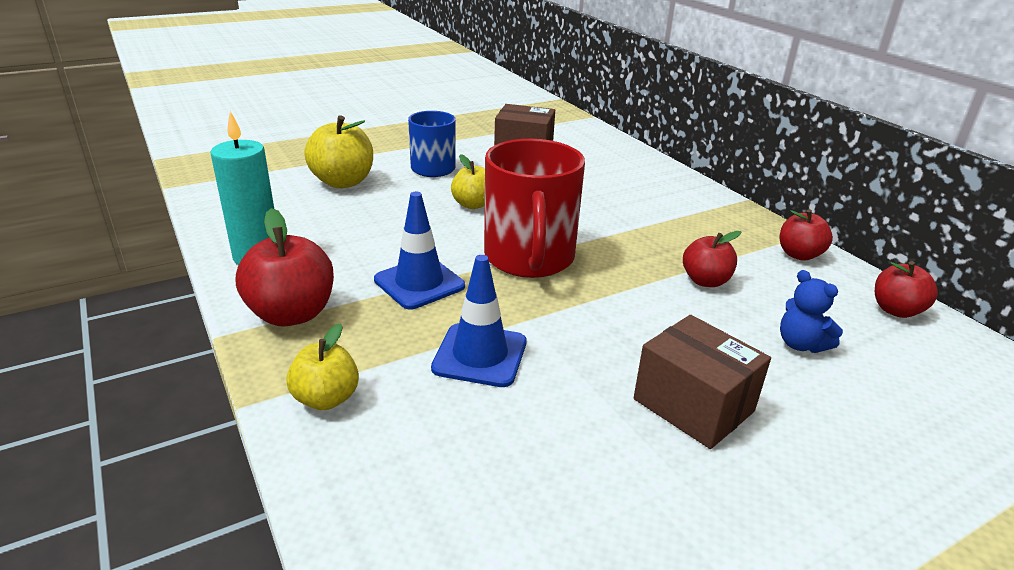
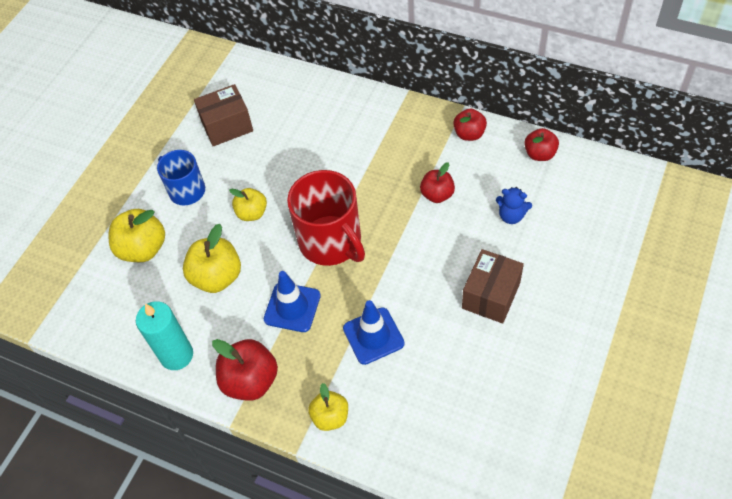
camera: 30 degrees left, 25 degrees up
(378, 227) = (217, 277): none -> yellow apple
(693, 405) = (491, 295): brown box -> brown box turned 75 degrees counterclockwise

